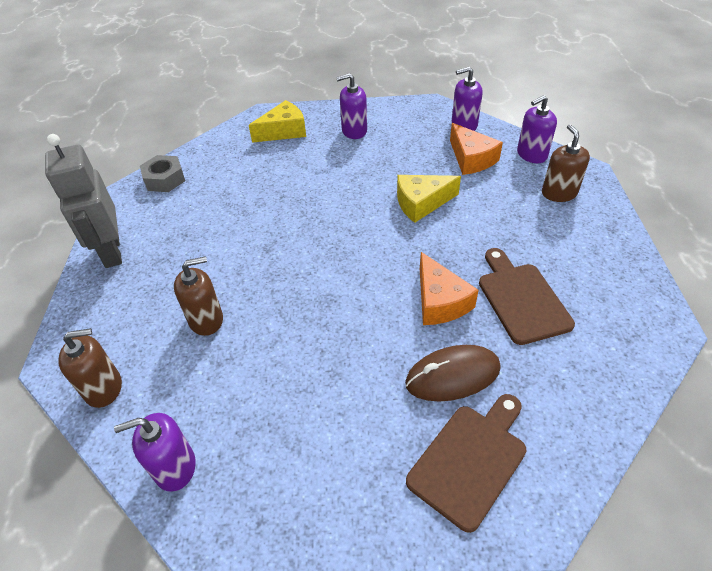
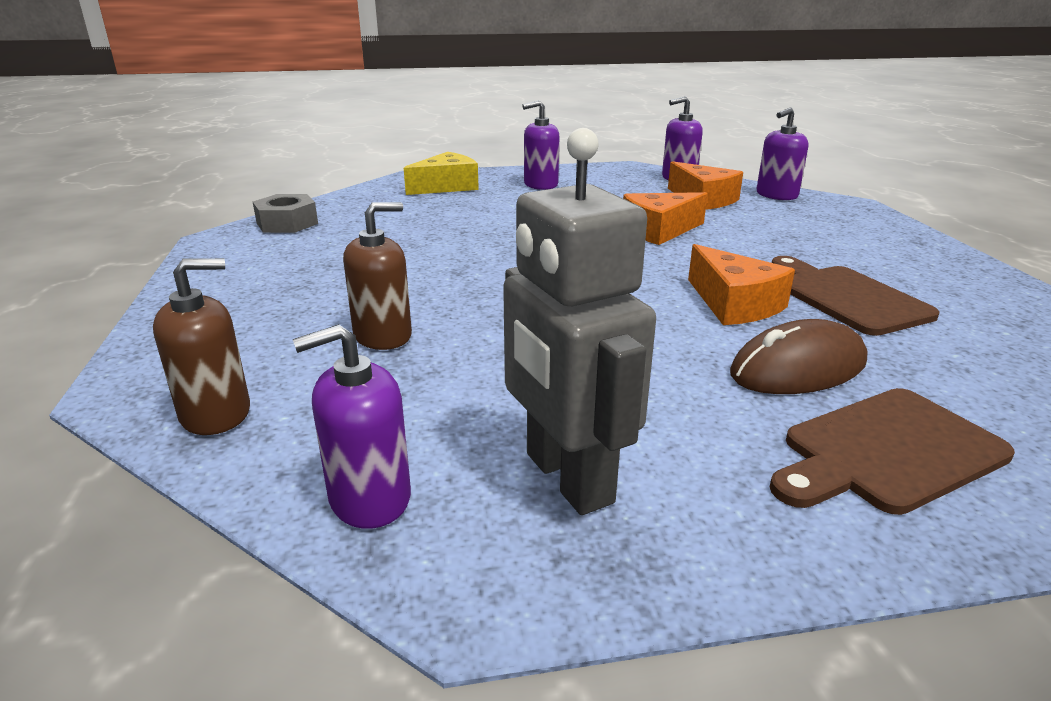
camera: 10 degrees left, 20 degrees down
(111, 252) = (213, 282): grey robot -> grey robot (567, 478)
(421, 203) = (659, 231): yellow cheese -> orange cheese
(470, 460) = (887, 451): brown cutting board -> brown cutting board turned 150 degrees counterclockwise
(559, 193) = (831, 219): brown soap dispenser -> none

